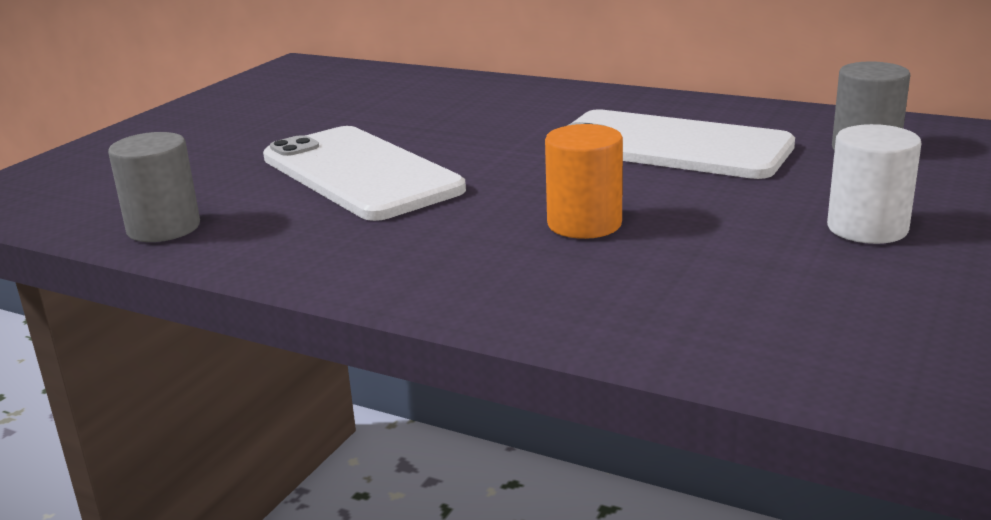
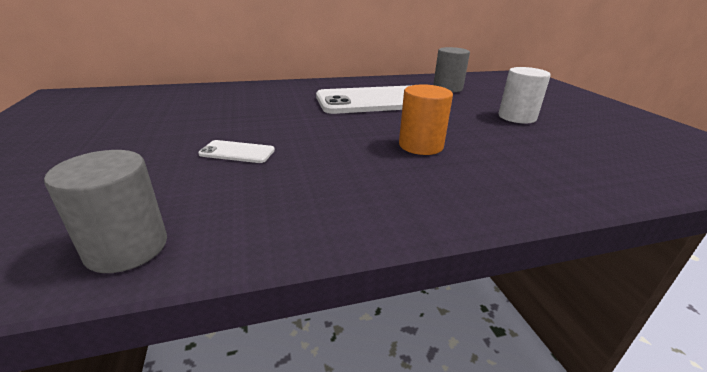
camera: 45 degrees left, 5 degrees up
(360, 173) = (237, 152): white phone -> white phone, size x0.40

